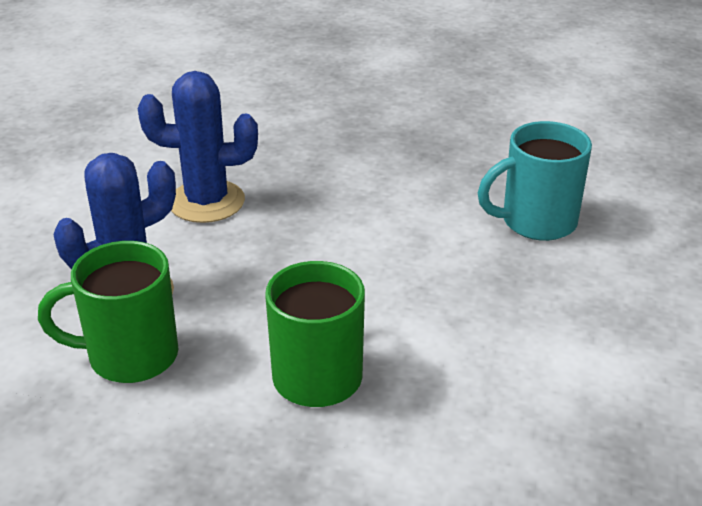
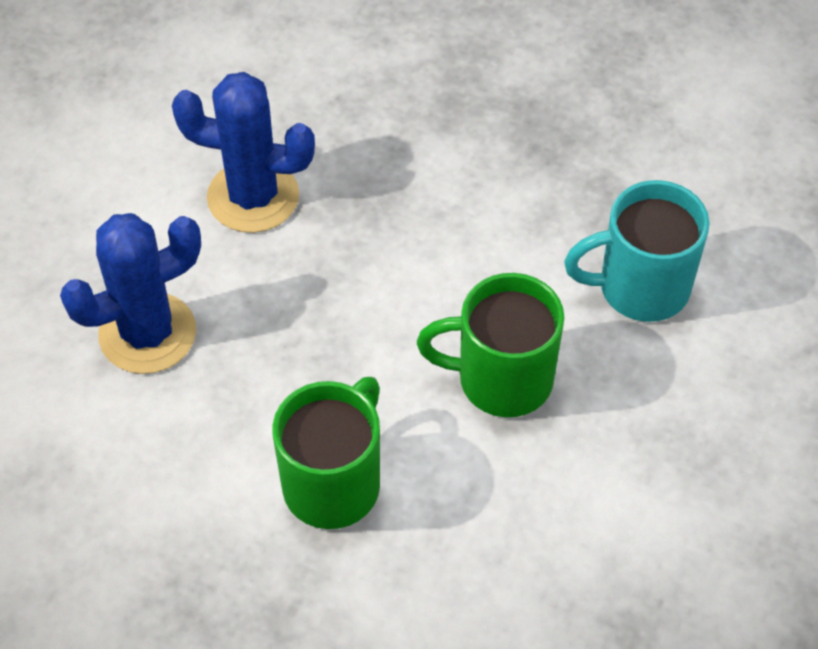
camera: 10 degrees right, 20 degrees up
(130, 356) = (137, 425): green mug -> green mug (501, 379)

